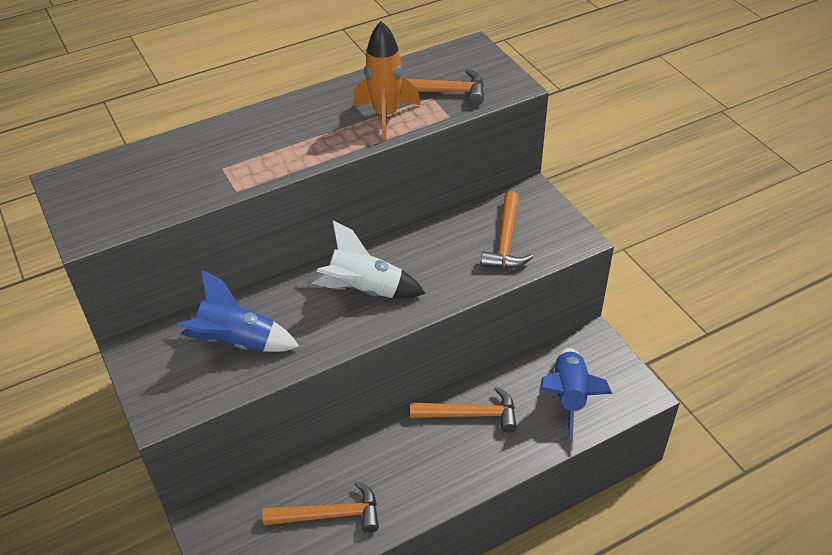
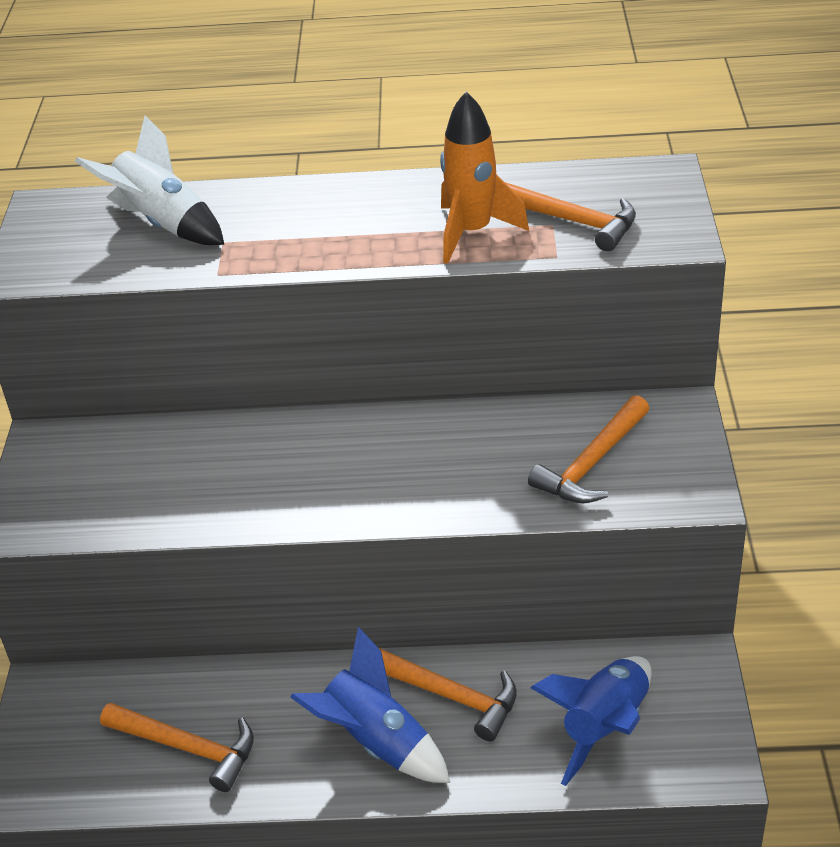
camera: 30 degrees right, 5 degrees down
(237, 342) = (161, 474): blue rocket -> blue rocket (376, 742)
(365, 290) = (357, 464): white rocket -> white rocket (162, 223)

